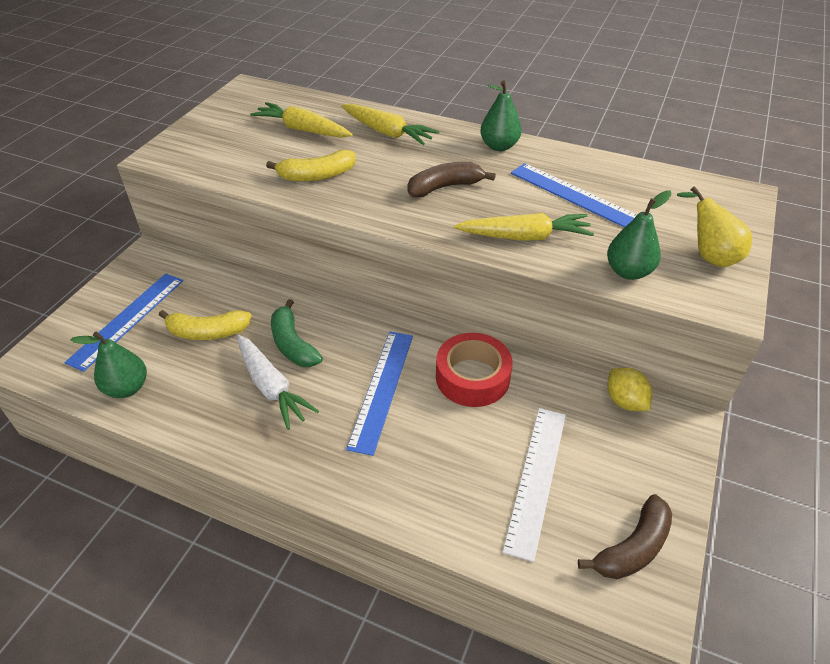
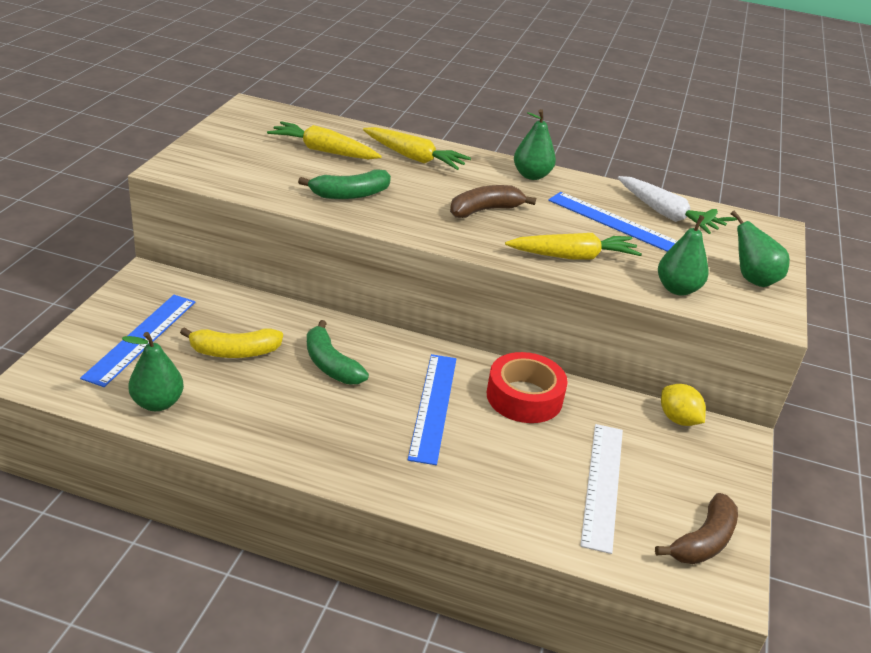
camera: 10 degrees left, 10 degrees down
(271, 387) = (316, 403): white carrot -> white carrot (665, 214)
(317, 176) = (350, 194): yellow banana -> green banana
(709, 256) = (750, 278): yellow pear -> green pear

